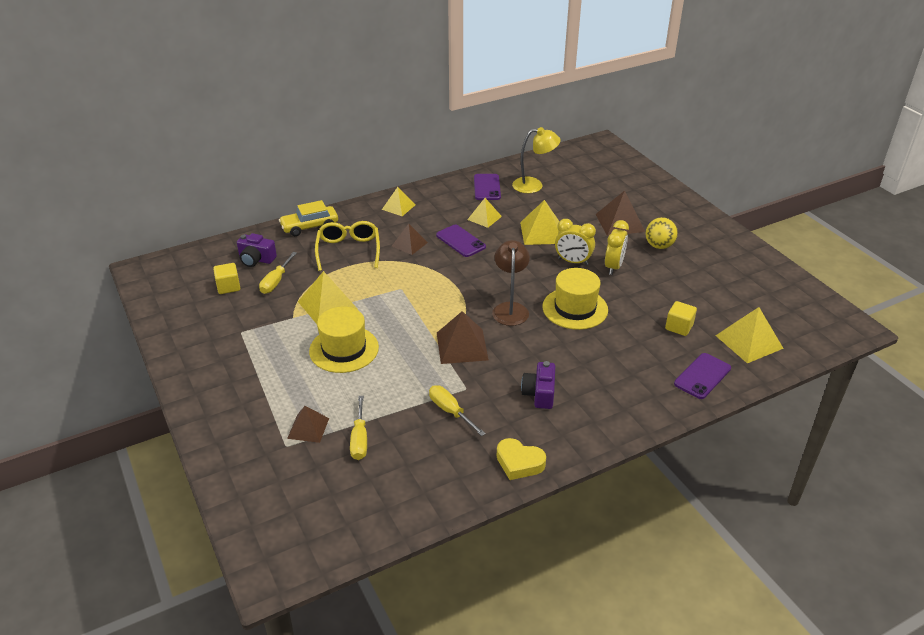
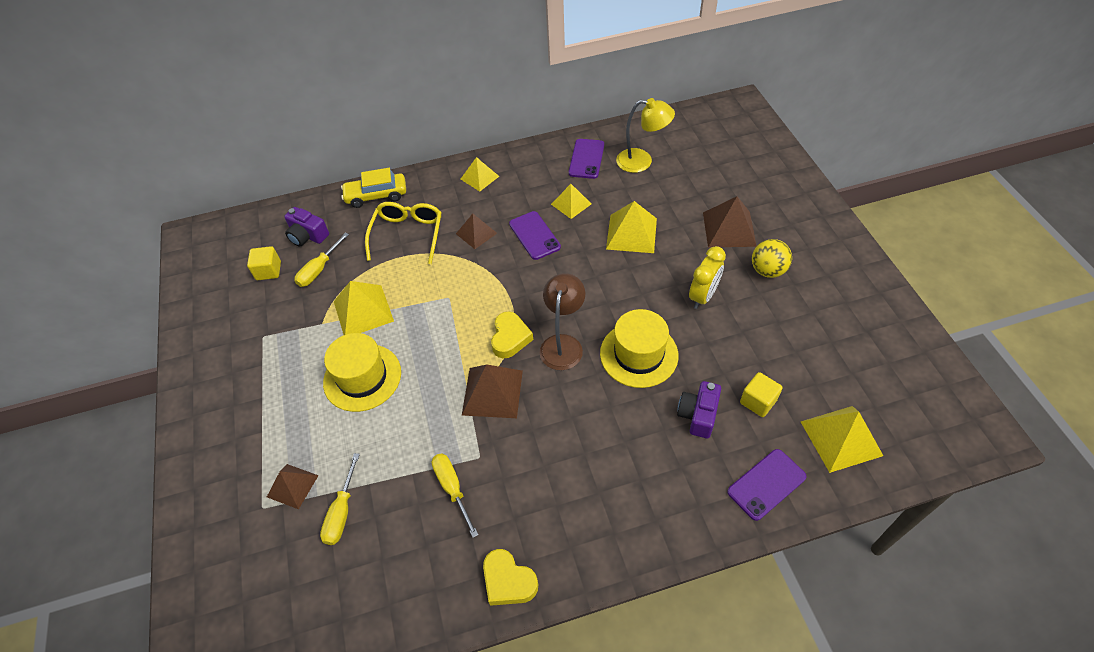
camera: 15 degrees right, 15 degrees up
(464, 309) = (510, 338): none -> yellow heart
(539, 394) = (561, 479): purple camera -> purple camera (698, 415)
(573, 261) = (656, 282): yellow clock -> none

